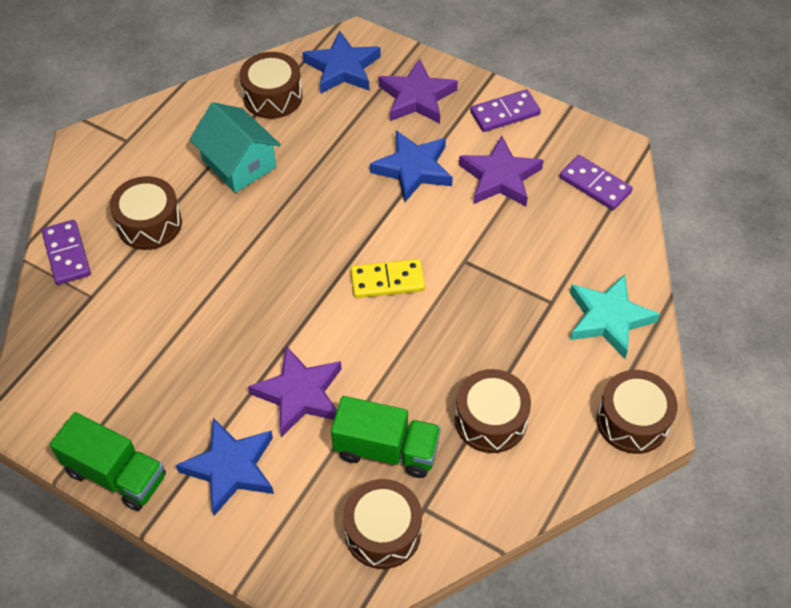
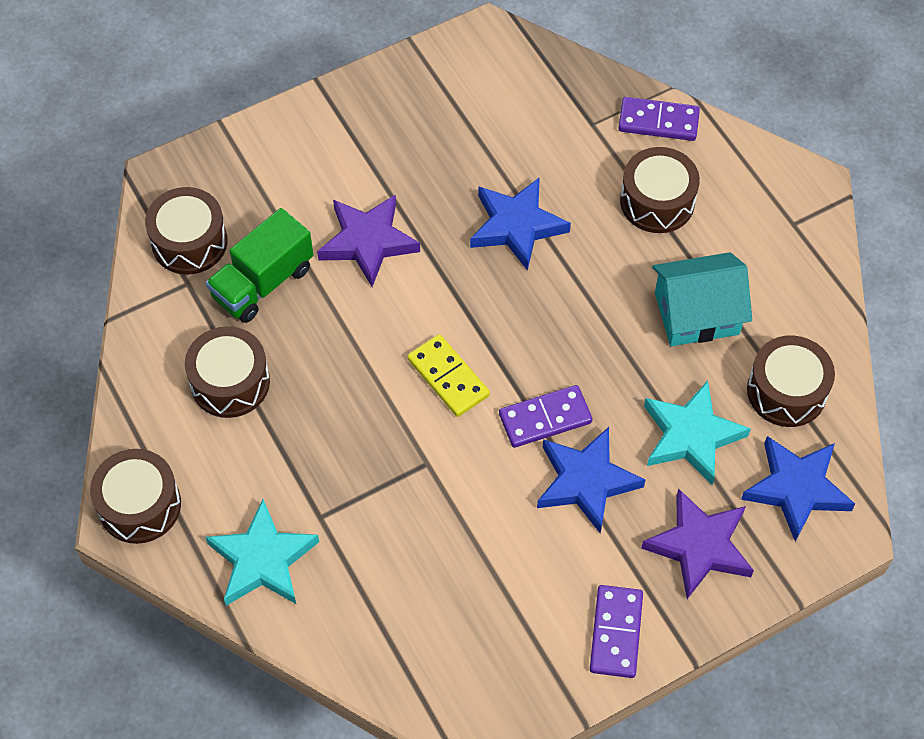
camera: 120 degrees right, 5 degrees up
(116, 474) = (383, 79): green truck -> none
(230, 468) = (330, 159): blue star -> blue star (516, 226)
(340, 130) = (691, 436): none -> turquoise star
(387, 281) = (448, 377): yellow domino -> yellow domino turned 60 degrees counterclockwise
(500, 177) = (518, 566): purple star -> none
(595, 185) = (443, 665): purple domino -> purple domino (545, 418)

